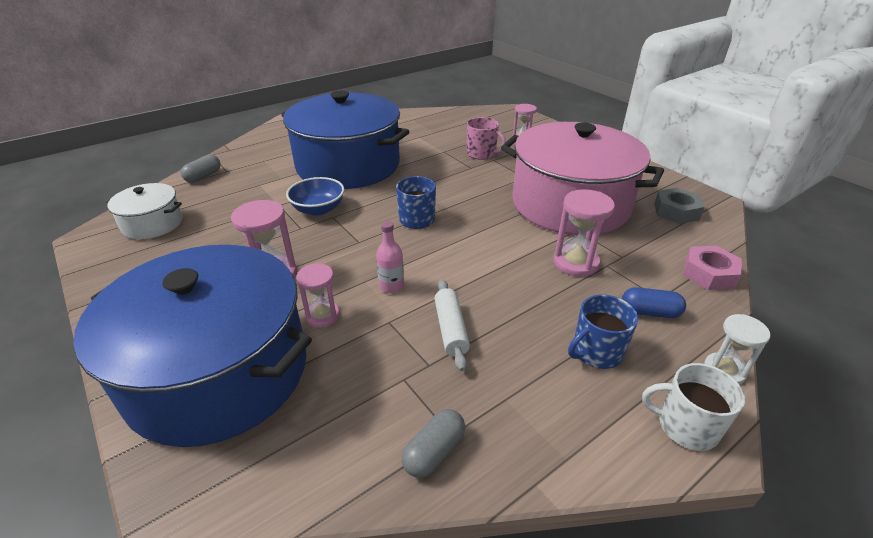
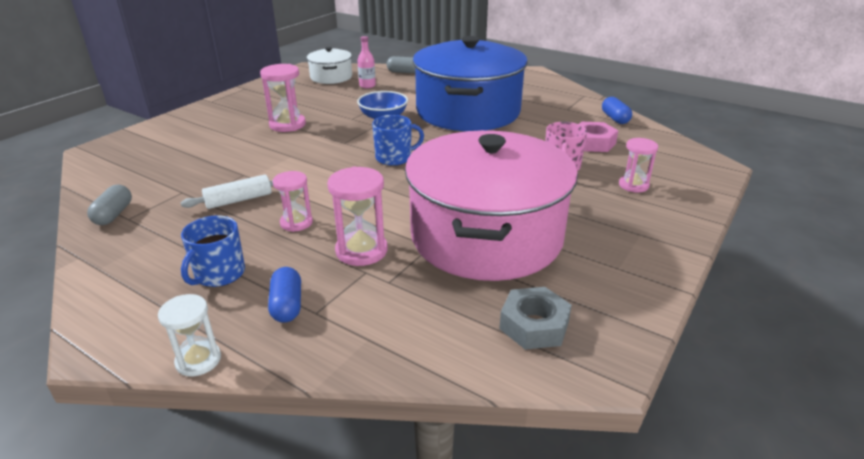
camera: 70 degrees right, 5 degrees down
(219, 372) = (186, 135): blue pot -> none
(322, 315) = (245, 151): pink hourglass -> pink hourglass (296, 223)
(391, 286) = (288, 167): pink bottle -> pink bottle (367, 86)
(418, 116) = (615, 118): none -> blue capsule
(434, 451) = (113, 215): grey capsule -> grey capsule turned 75 degrees clockwise
(596, 352) = (219, 274): blue mug -> blue mug turned 105 degrees counterclockwise
(686, 426) = (124, 331): white mug -> none
(709, 274) = (382, 355): pink nut -> pink nut (593, 143)

